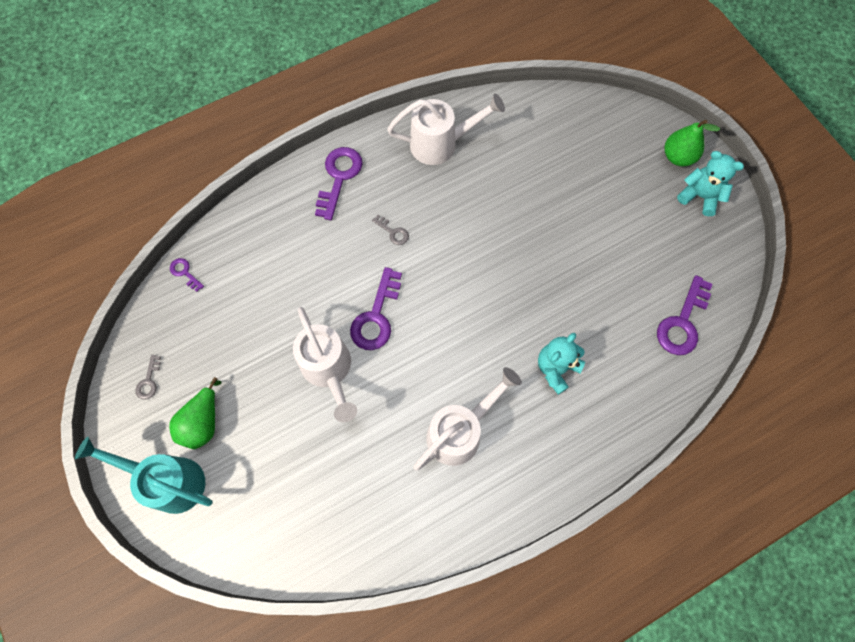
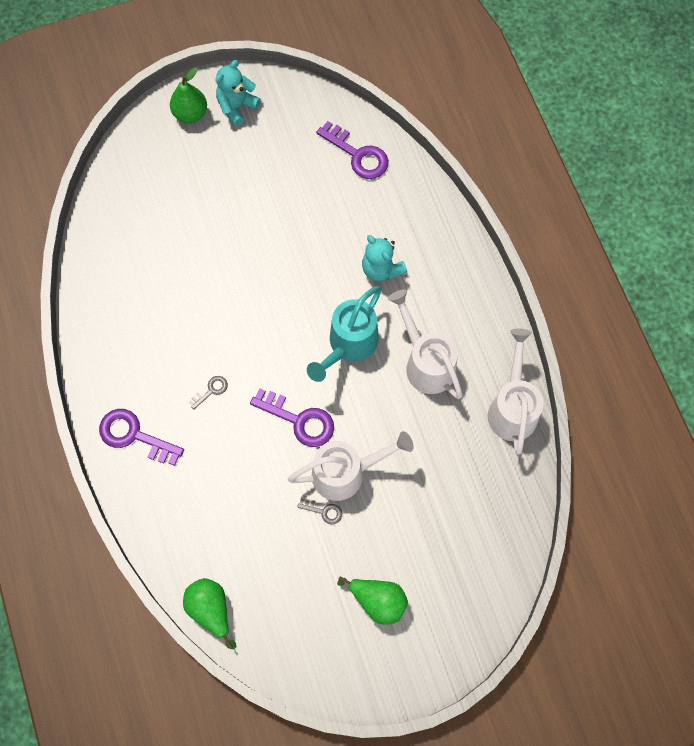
camera: 80 degrees left, 0 degrees up
(149, 381) = (325, 654): grey key -> grey key (324, 511)
(169, 481) = (431, 638): turquoise watering can -> turquoise watering can (349, 344)
(185, 273) = (211, 610): purple key -> green pear
(440, 144) = (119, 327): white watering can -> white watering can (512, 408)

